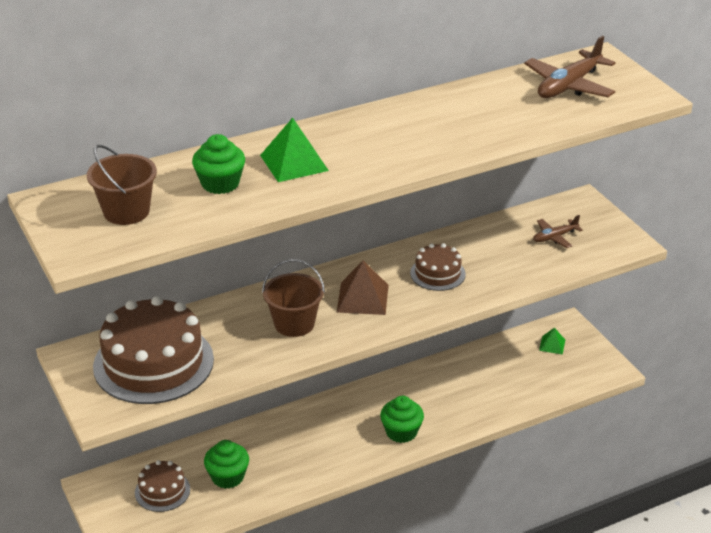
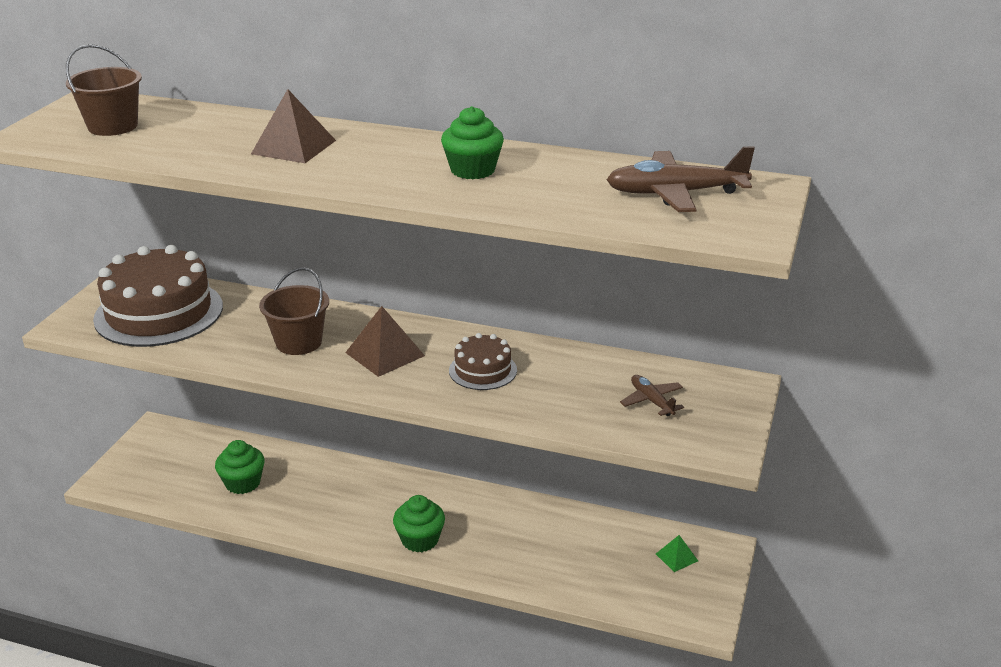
camera: 45 degrees right, 5 degrees down
(162, 491) = (188, 462): brown cake -> none
(220, 183) = (211, 137): green cupcake -> green cupcake (473, 170)
(294, 163) = (293, 147): green pyramid -> brown pyramid
(554, 237) = (651, 401): brown plane -> brown plane turned 45 degrees clockwise

